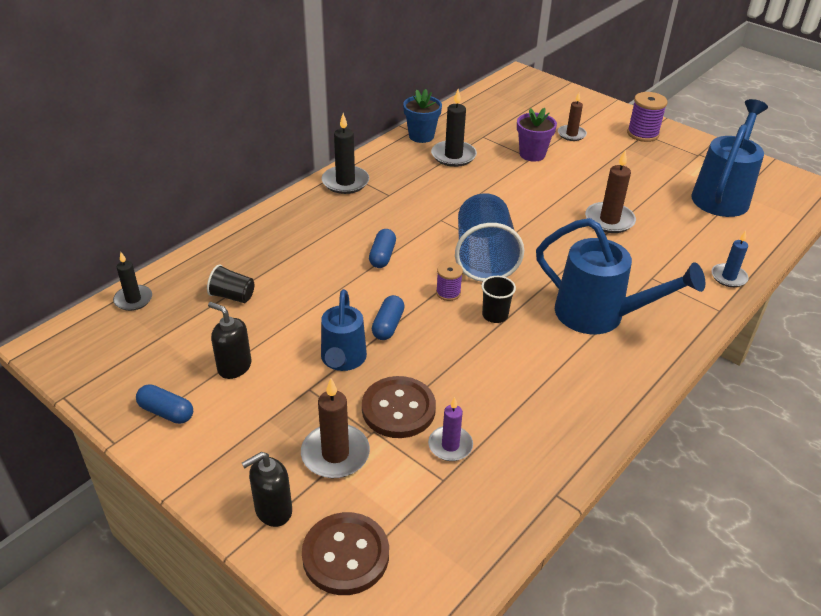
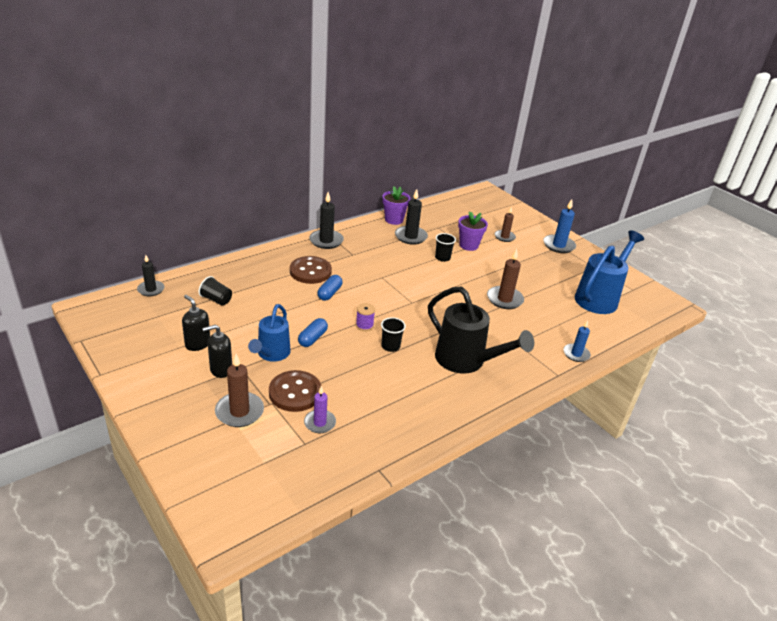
camera: 10 degrees right, 5 degrees down
(166, 412) = (141, 363): blue capsule -> none
(273, 510) = (183, 437): black soap dispenser -> black soap dispenser (221, 369)
(345, 555) = (217, 475): brown button -> brown button (310, 271)
(421, 136) = (394, 220): blue flower pot -> purple flower pot
(484, 258) = (400, 307): blue cup -> none
(506, 177) = (442, 258): none -> black cup
(599, 315) = (466, 361): blue watering can -> black watering can
(642, 134) = (558, 245): purple spool -> blue candle

